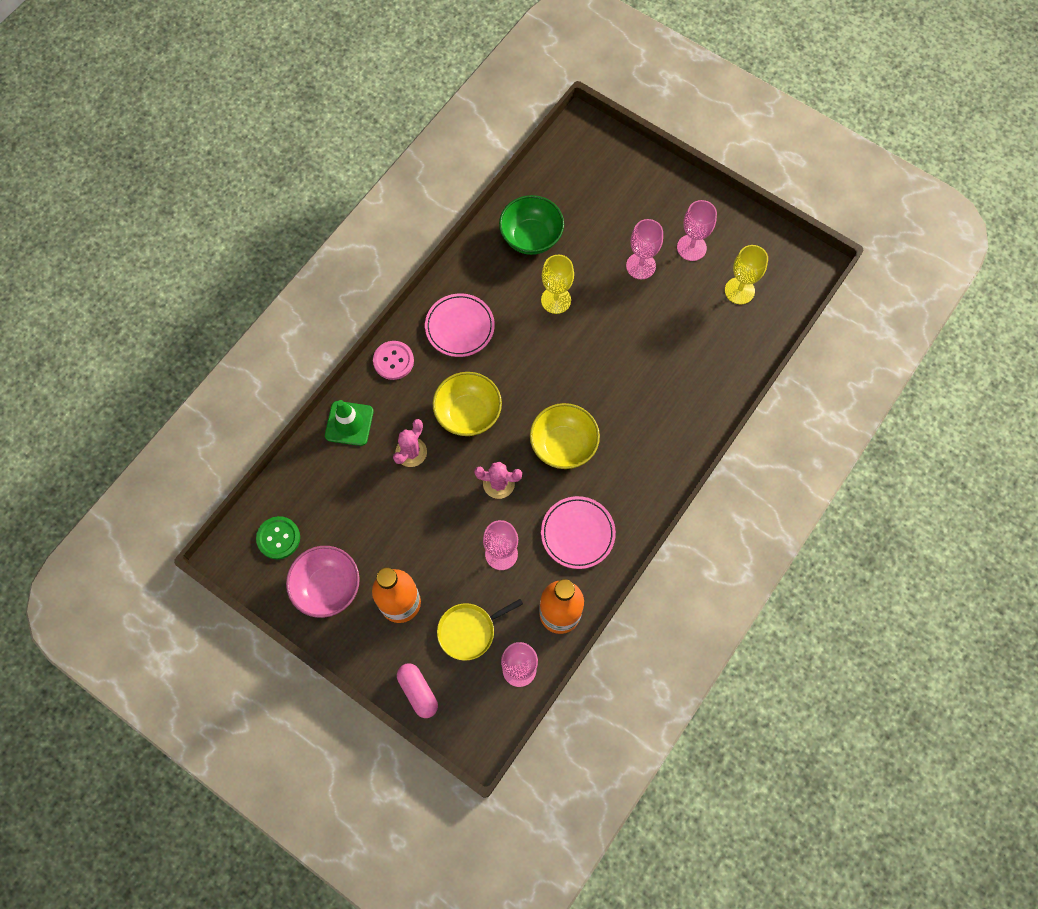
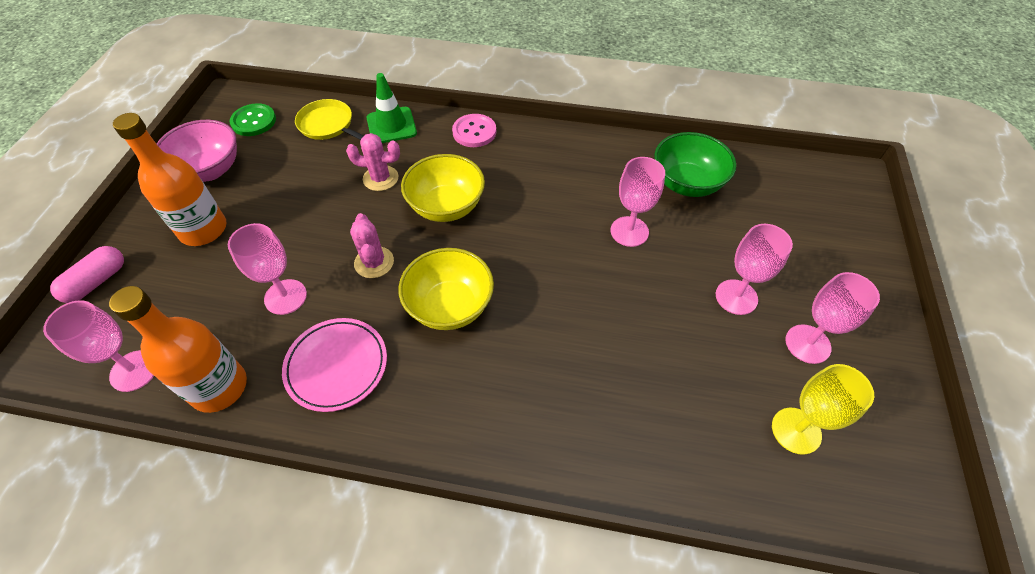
camera: 65 degrees right, 15 degrees down
(459, 327) = (542, 165): pink plate -> none
(469, 631) = (179, 301): yellow pan -> yellow pan (328, 125)
(556, 300) = (629, 231): yellow goblet -> pink goblet

